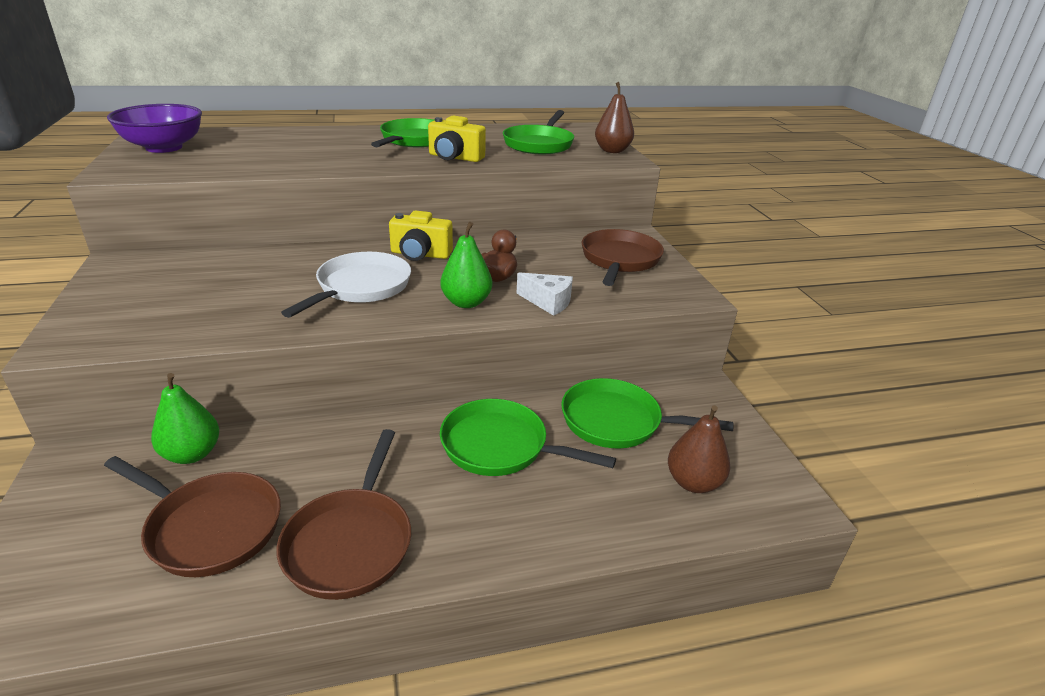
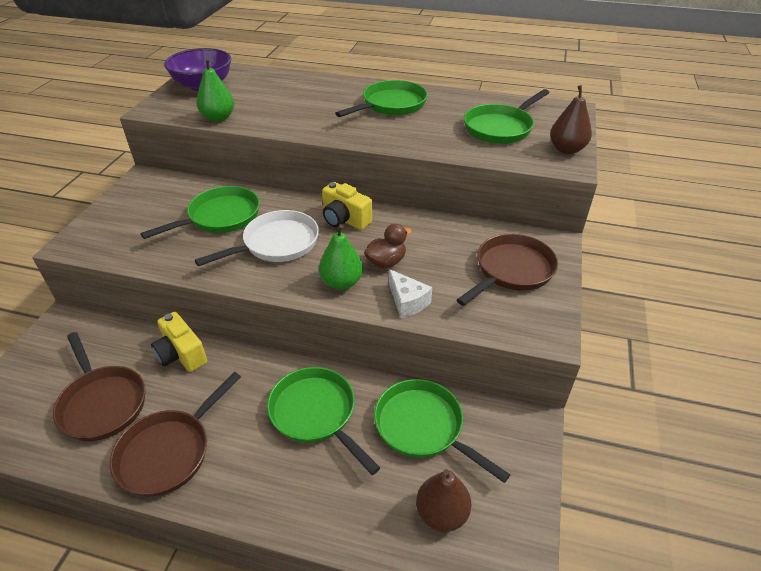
camera: 30 degrees right, 10 degrees up
(192, 454) = (125, 341): green pear -> green pear (218, 118)
(265, 279) = (220, 217): none -> green pan
(455, 158) = (407, 134): yellow camera -> yellow camera (181, 354)

